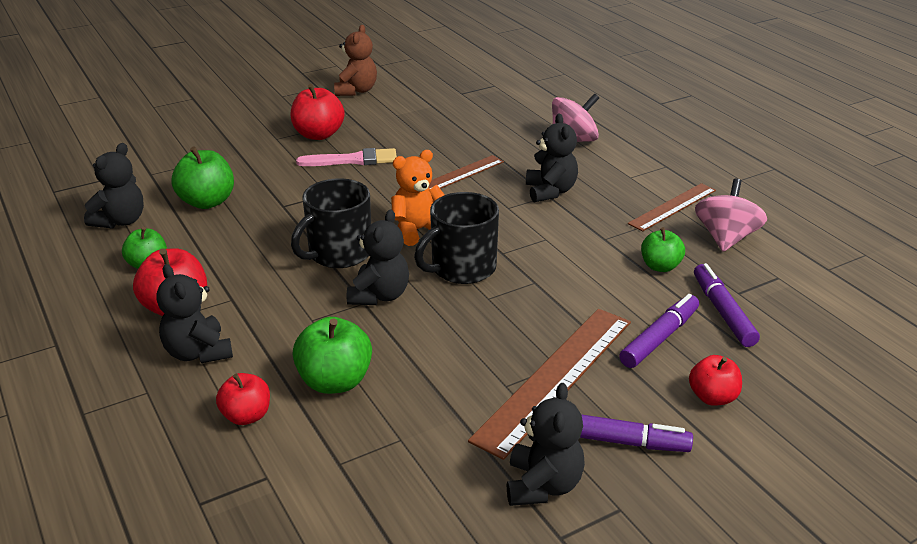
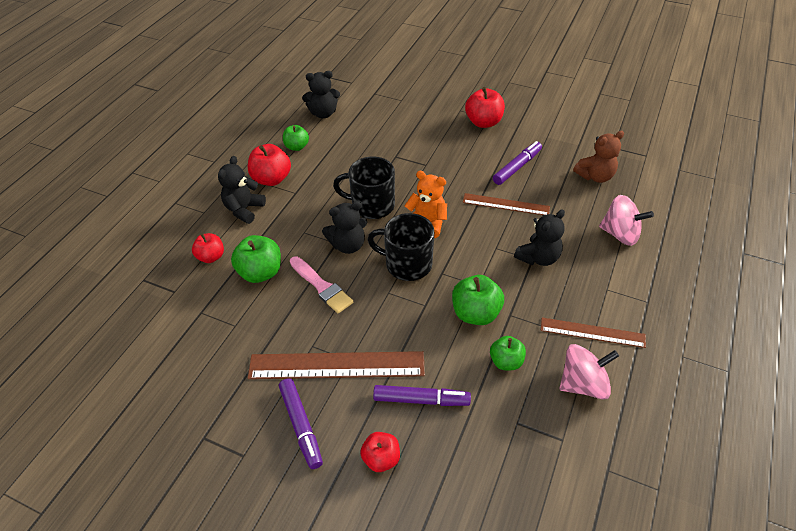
camera: 55 degrees right, 15 degrees up
(207, 202) = (370, 128): green apple -> green apple (475, 313)
(353, 160) = (472, 152): pink brush -> pink brush (322, 286)
(356, 91) = (554, 104): brown teddy bear -> brown teddy bear (595, 176)
(543, 485) = (239, 408): black teddy bear -> none
(723, 312) = (484, 423): purple marker -> purple marker (517, 167)

